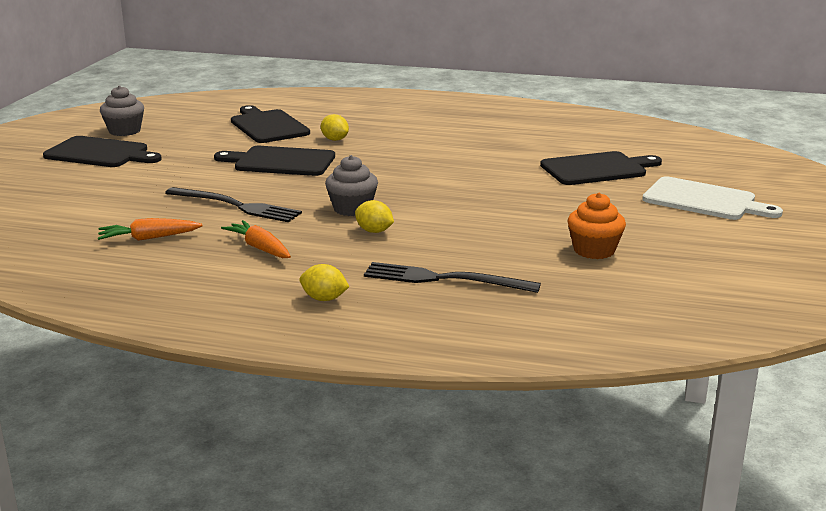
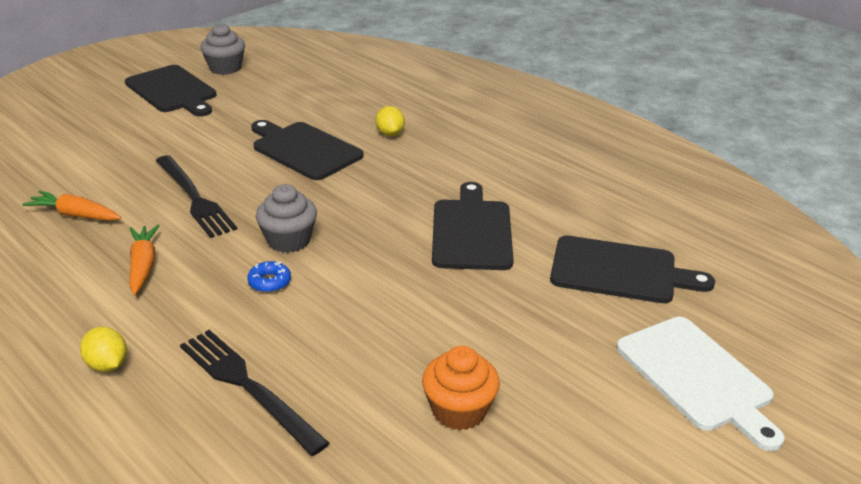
camera: 30 degrees right, 10 degrees up
(268, 126) = (351, 96): black cutting board -> black cutting board (472, 231)
(374, 231) = (269, 282): yellow lemon -> blue donut

